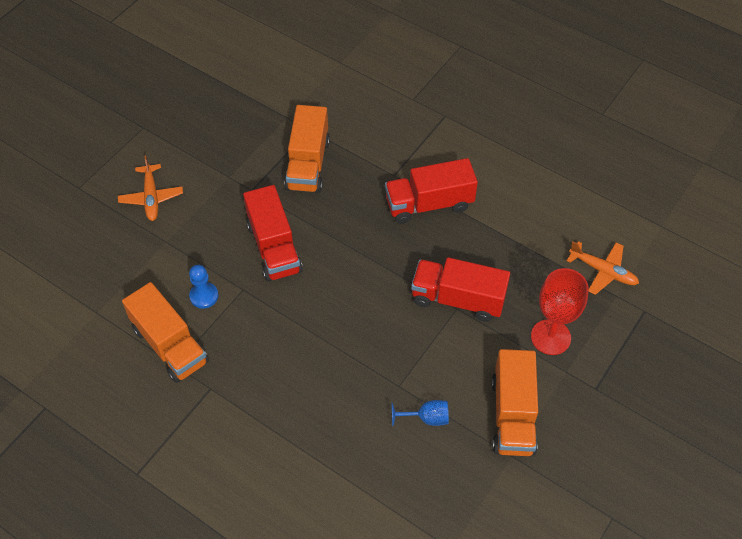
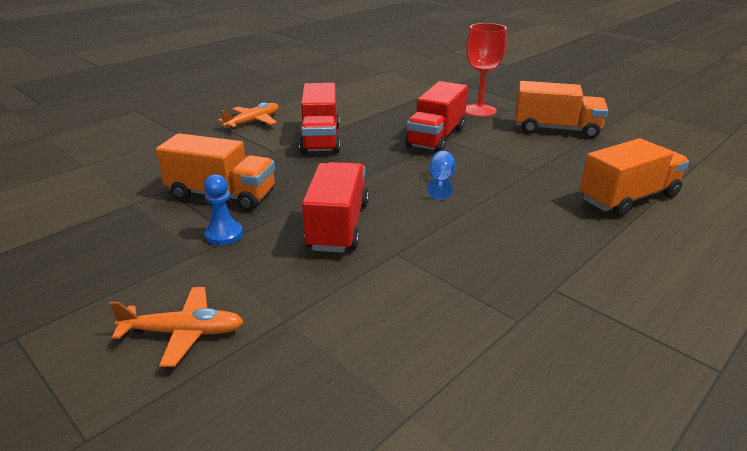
camera: 80 degrees left, 25 degrees down
(170, 345) = (483, 324): orange truck -> orange truck (628, 198)
(204, 296) = (400, 286): blue pawn -> blue pawn (224, 235)
(274, 247) = (338, 226): red truck -> red truck turned 75 degrees counterclockwise
(427, 418) = (567, 161): blue goblet -> blue goblet (441, 182)
(602, 271) = (419, 90): orange plane -> orange plane (253, 122)

